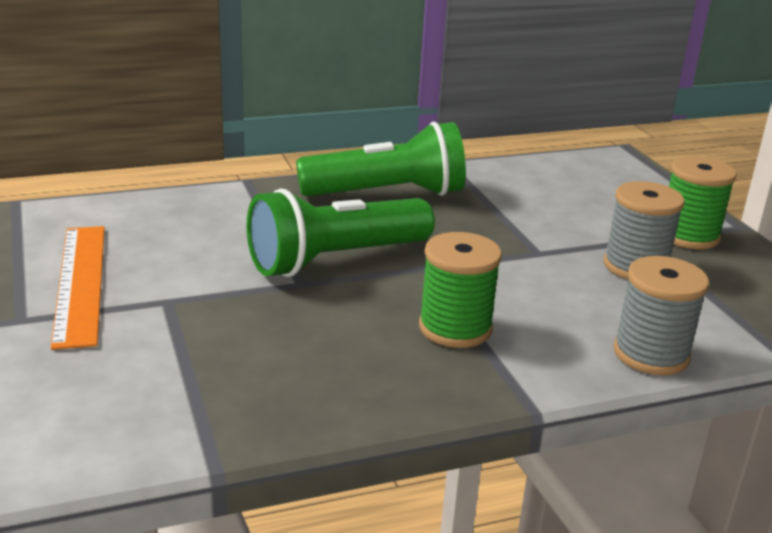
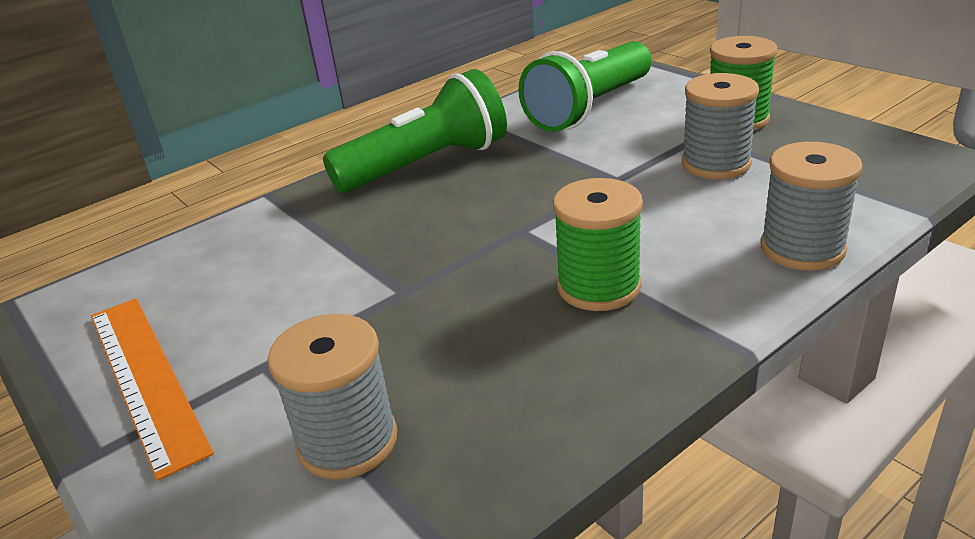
camera: 15 degrees left, 5 degrees up
(191, 369) = (347, 441): none -> grey spool
(336, 259) = (422, 252): green flashlight -> green flashlight (589, 108)

